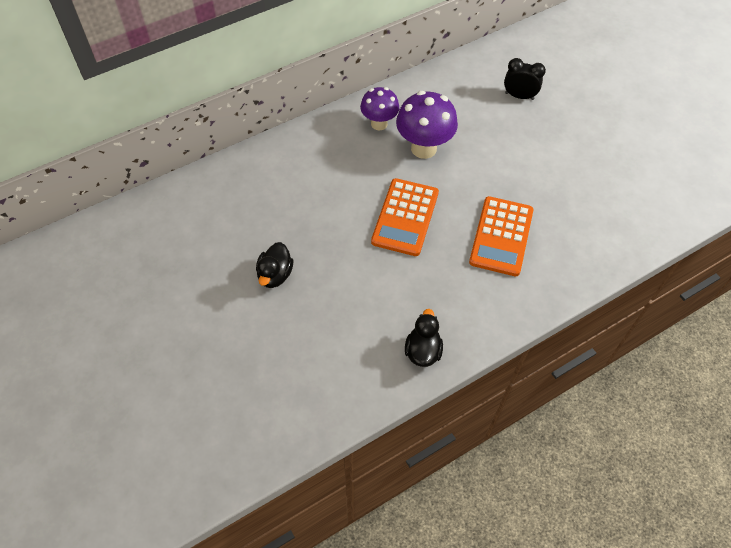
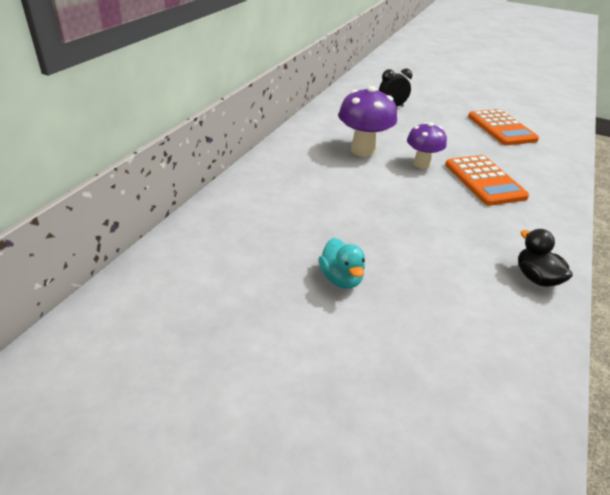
camera: 35 degrees left, 20 degrees down
(275, 275) = (341, 279): black duck -> turquoise duck
(379, 124) = (310, 147): purple mushroom -> purple mushroom (421, 164)
(405, 217) = (402, 194): orange calculator -> orange calculator (501, 128)

